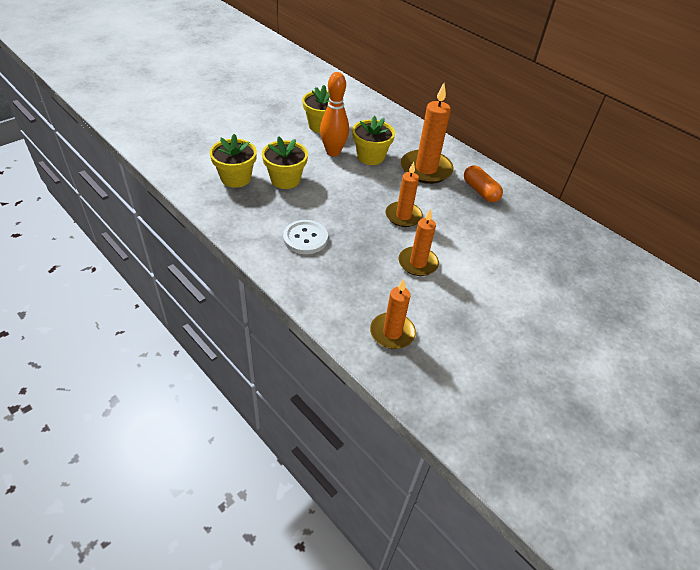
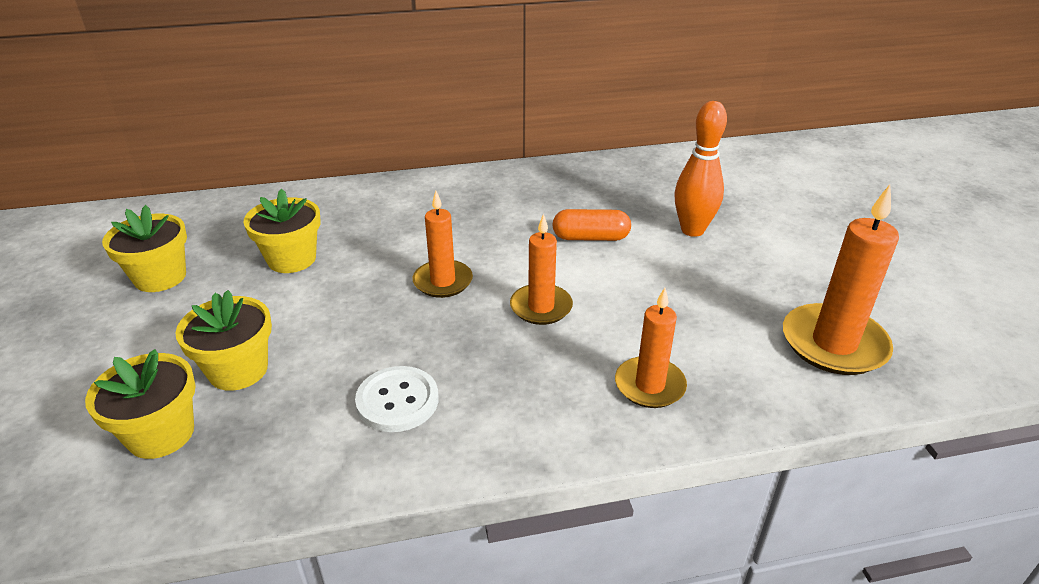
camera: 55 degrees left, 10 degrees down
(333, 152) = (237, 291): orange bowling pin -> orange bowling pin (692, 230)
(426, 169) = (373, 223): orange candle -> orange candle (834, 344)
(480, 191) = (458, 201): orange capsule -> orange capsule (590, 237)

